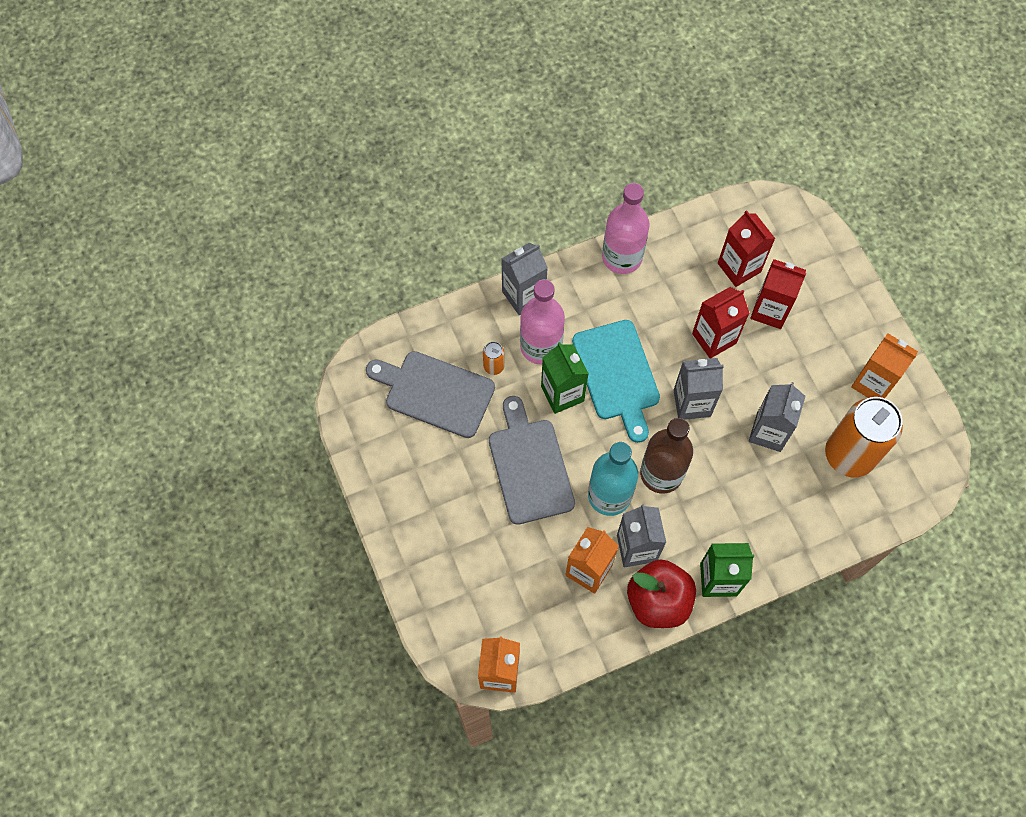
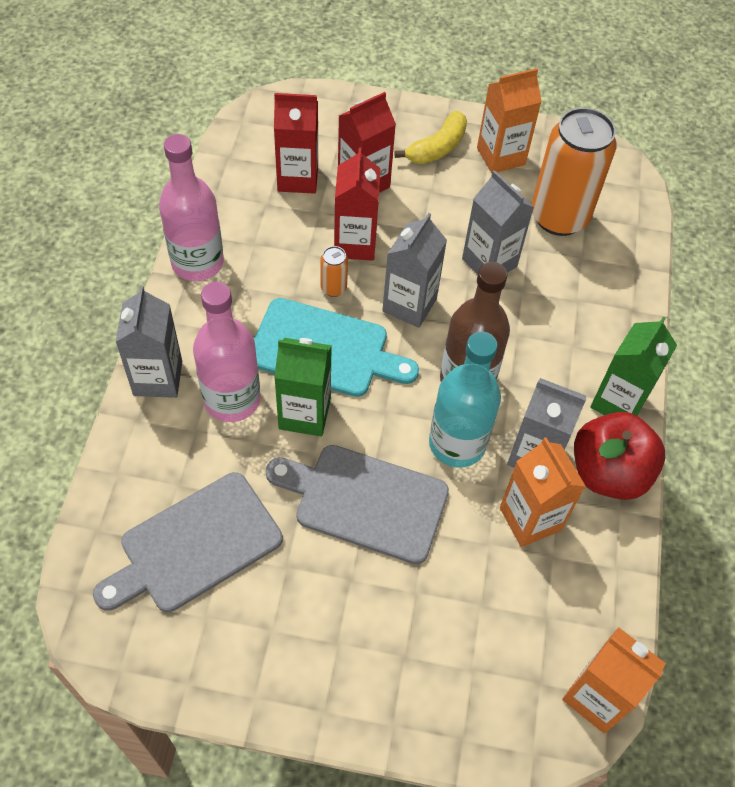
camera: 60 degrees left, 10 degrees down
(494, 366) = (215, 461): orange can -> orange can (333, 288)
(843, 337) = (437, 148): none -> yellow banana

